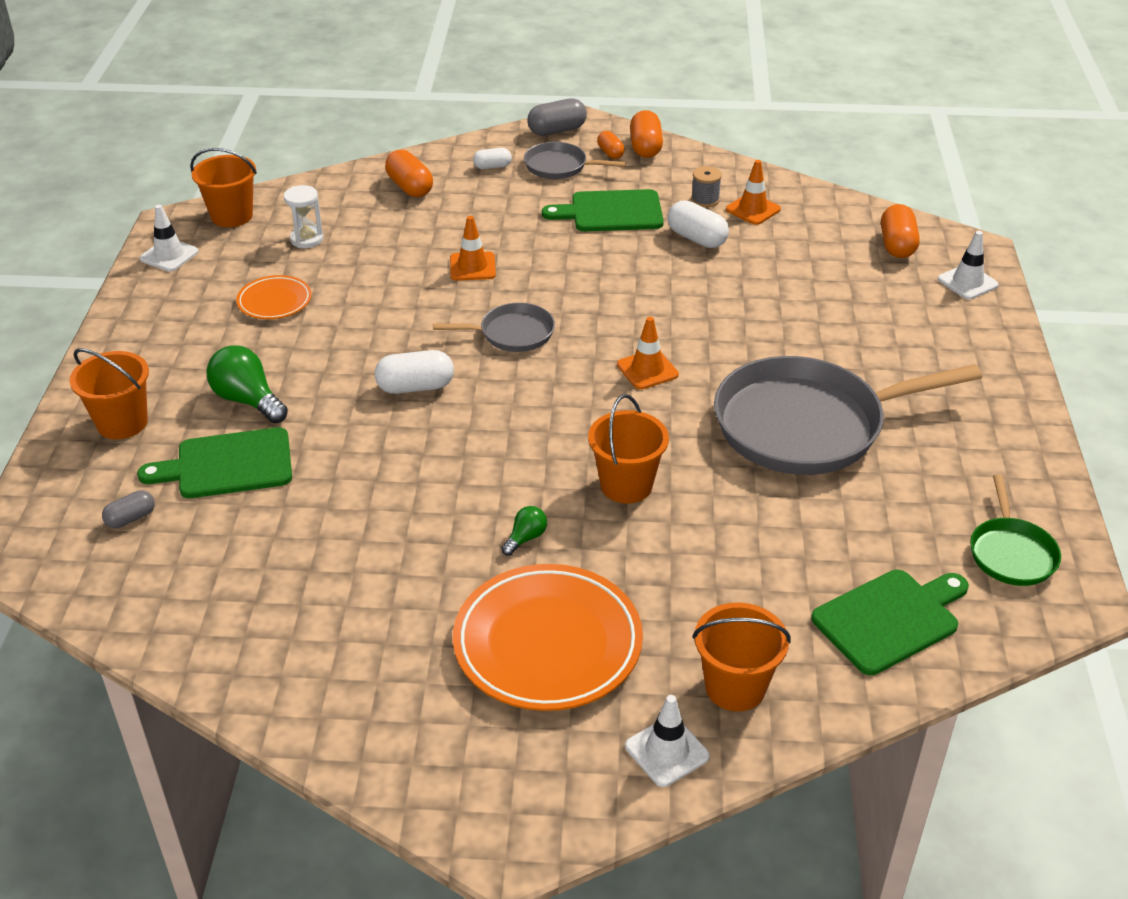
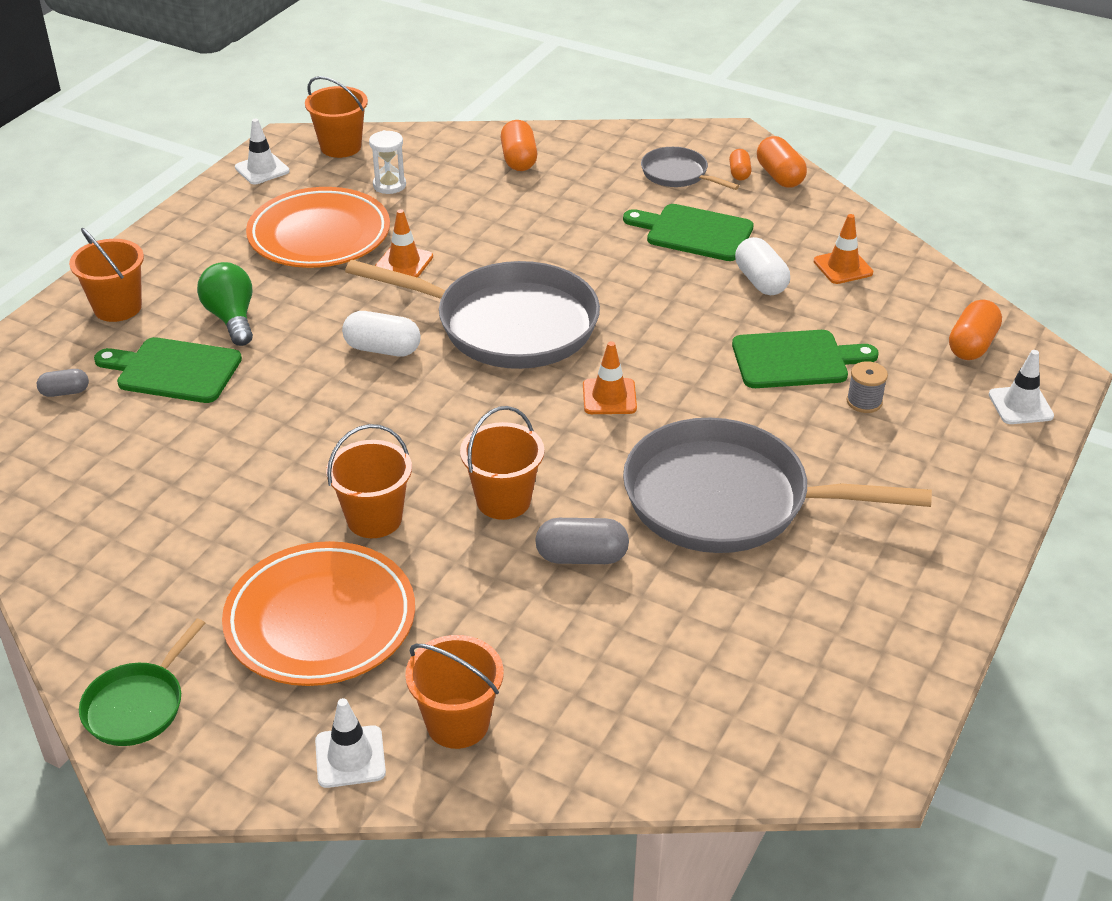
camera: 25 degrees right, 0 degrees up
(274, 301) = (319, 235): orange plate -> orange plate, size x1.94
(472, 267) = (519, 251): orange traffic cone -> orange traffic cone (404, 262)
(492, 167) = (612, 159): white capsule -> none
(512, 333) = (508, 325): grey pan -> grey pan, size x2.09
(525, 538) = (374, 519): green light bulb -> orange bucket
(557, 130) = (702, 138): grey capsule -> grey capsule (581, 557)
(645, 147) = (779, 176): orange capsule -> orange capsule turned 45 degrees counterclockwise
(705, 200) = (800, 244): grey spool -> grey spool (864, 402)
(890, 619) = (659, 716): green cutting board -> green cutting board (795, 360)
(1011, 553) = (839, 696): green pan -> green pan (138, 705)

